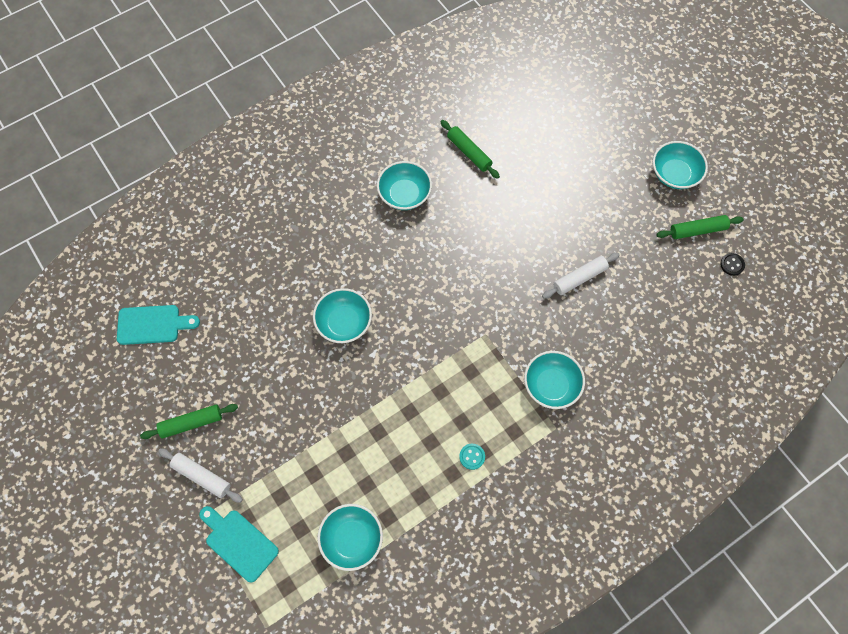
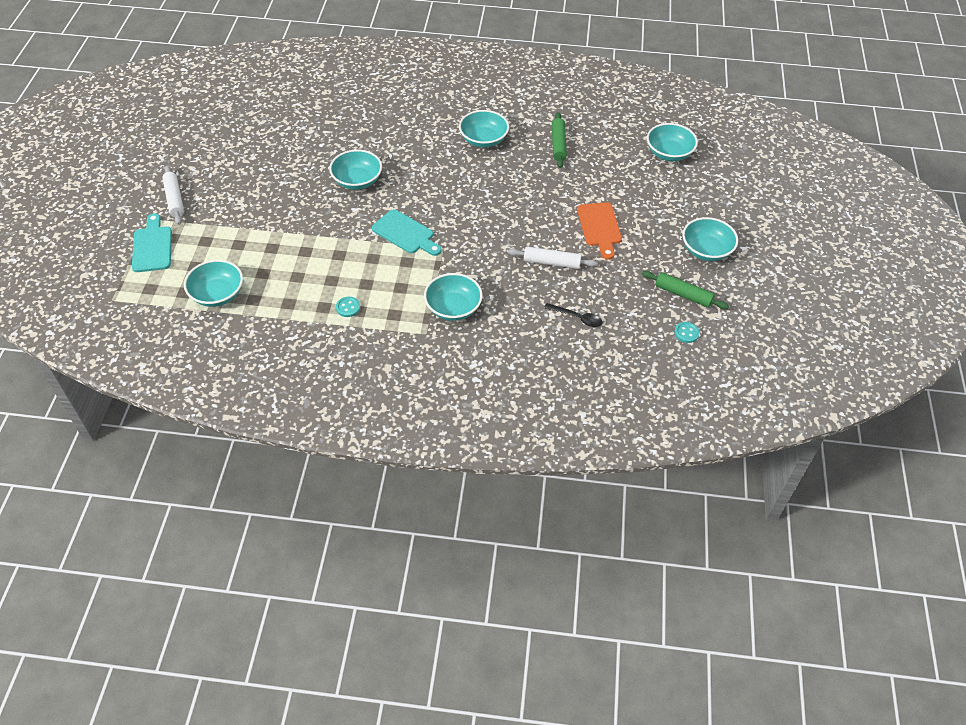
camera: 40 degrees right, 15 degrees down
(153, 325) = (243, 108): turquoise cutting board -> turquoise cutting board (405, 233)
(191, 423) = (203, 169): green rolling pin -> none
(560, 96) = (669, 153): none -> turquoise bowl
(581, 214) = (599, 227): none -> orange cutting board
(647, 316) = (577, 318): none -> black spoon
(732, 265) = (686, 333): black button -> turquoise button

